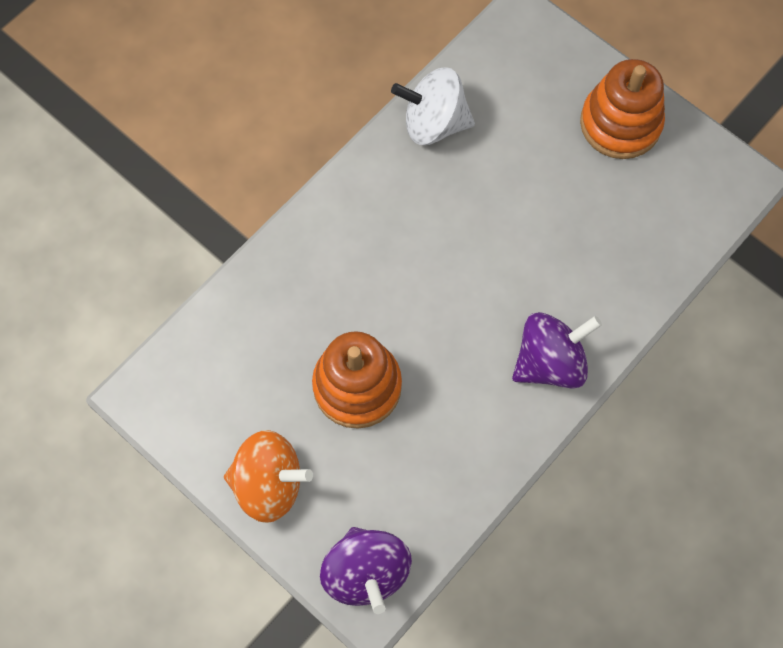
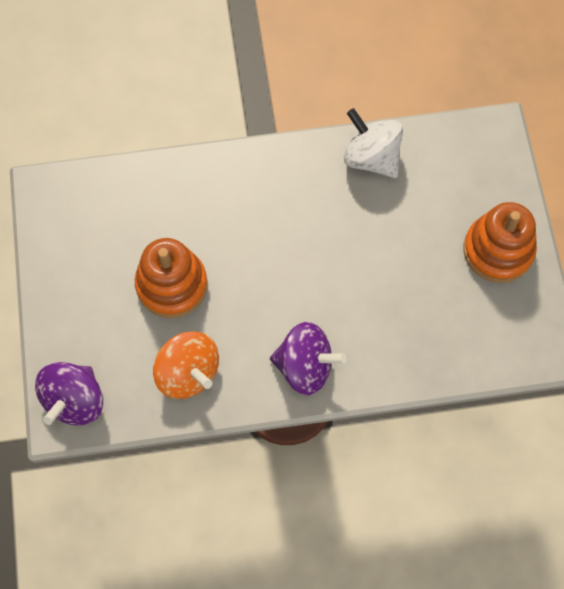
camera: 40 degrees right, 0 degrees up
(269, 484) = (67, 301): orange spinning top -> orange spinning top (188, 373)

